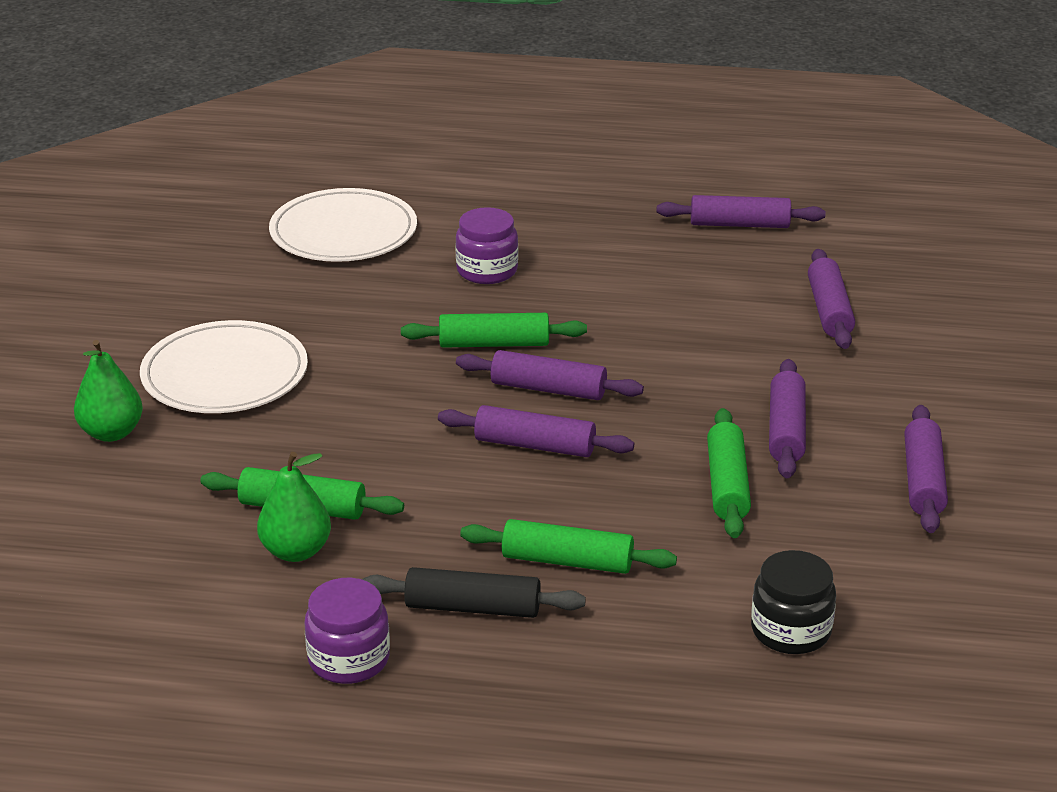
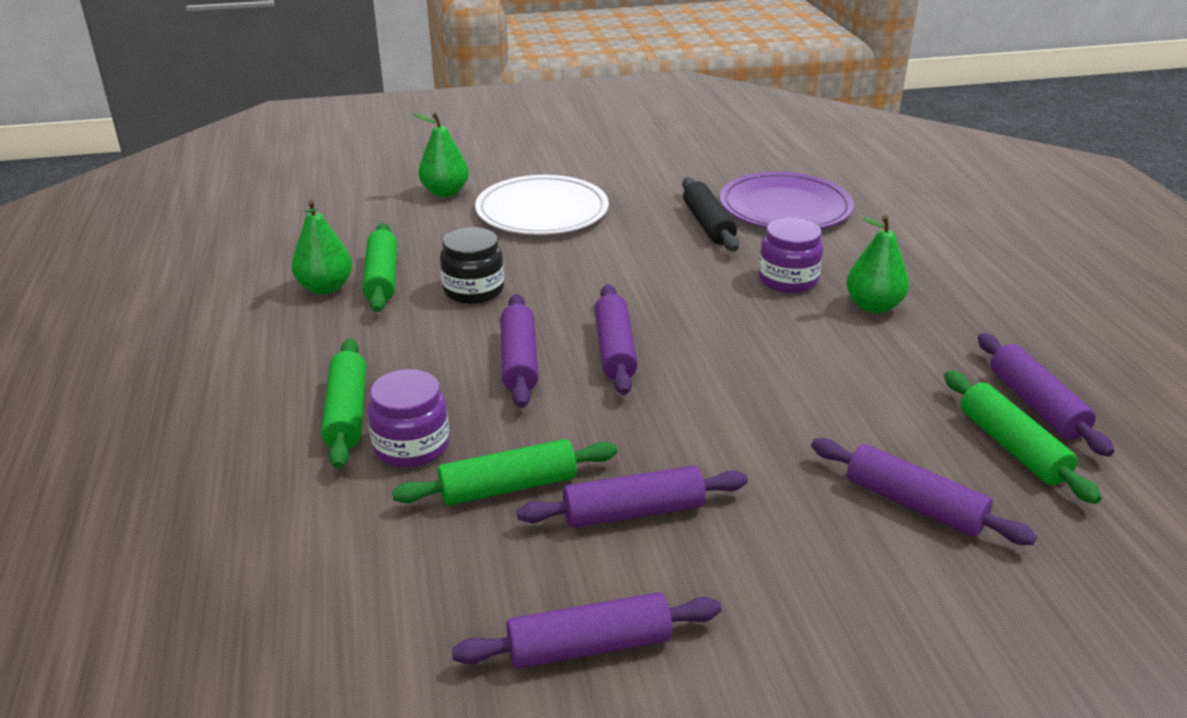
camera: 70 degrees right, 0 degrees up
(343, 232) = (785, 207): white plate -> purple plate
(349, 659) = (194, 338): purple jar -> purple jar (411, 446)
(473, 607) = (269, 378): black rolling pin -> black rolling pin (708, 224)
(494, 344) = (669, 308): green rolling pin -> green rolling pin (1012, 447)
(560, 244) = (873, 306): none -> green pear
(791, 630) = (264, 577): black jar -> black jar (473, 290)
(829, 310) = (914, 504): purple rolling pin -> purple rolling pin turned 60 degrees clockwise

